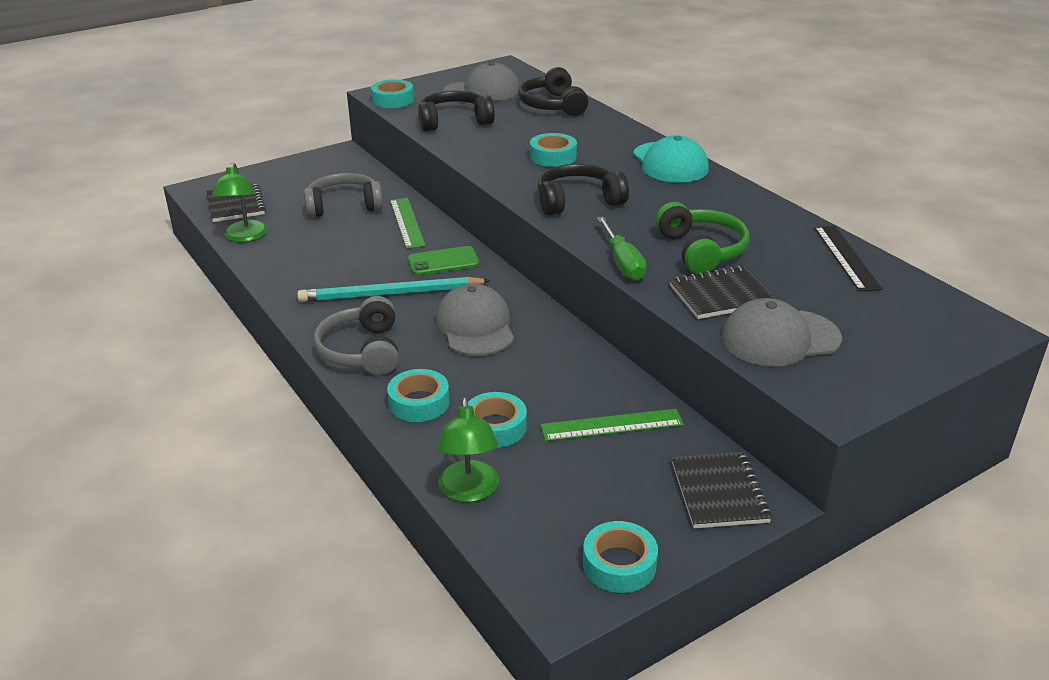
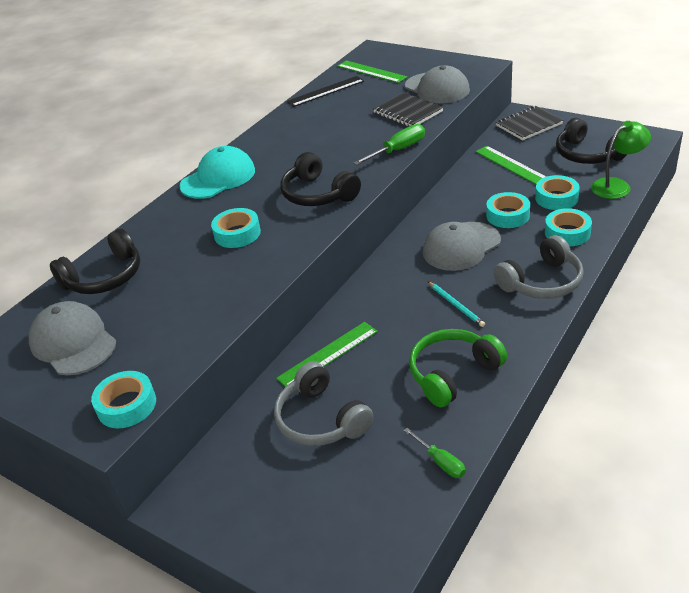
camera: 110 degrees left, 5 degrees up
(236, 205) = (376, 522): black notebook -> none
(244, 237) = (440, 462): green lamp -> green screwdriver
(390, 294) = (456, 305): turquoise pencil -> turquoise pencil, size x0.49
(443, 261) = (383, 300): green phone -> none
(454, 121) = (178, 325): black headphones -> black headphones (587, 154)
(619, 564) = (608, 133): turquoise tape -> turquoise tape (507, 215)
(701, 250) = (356, 131): green headphones -> green headphones (452, 373)
(892, 305) = (371, 71): none -> green ruler

